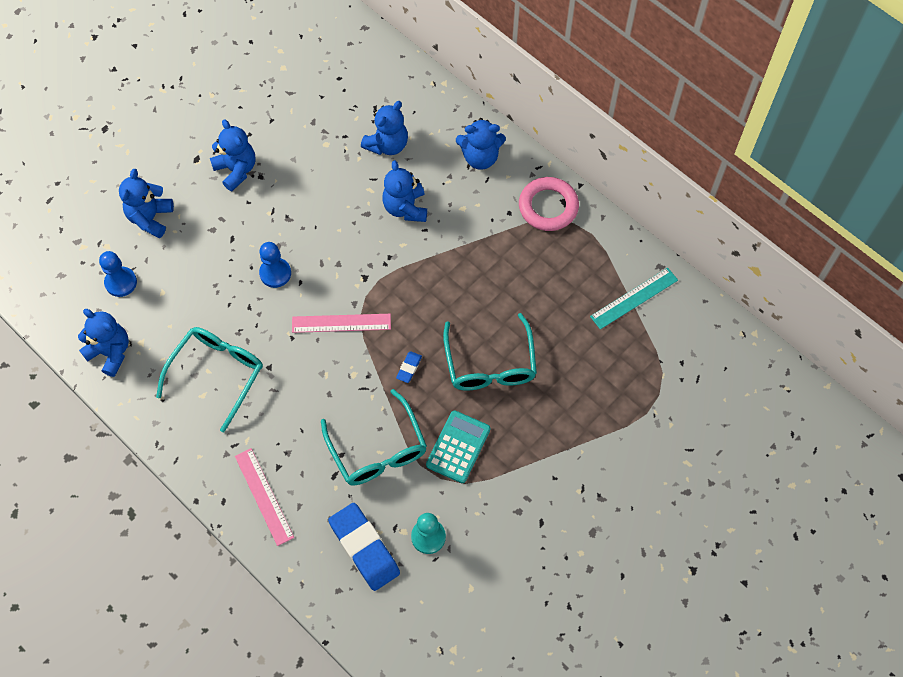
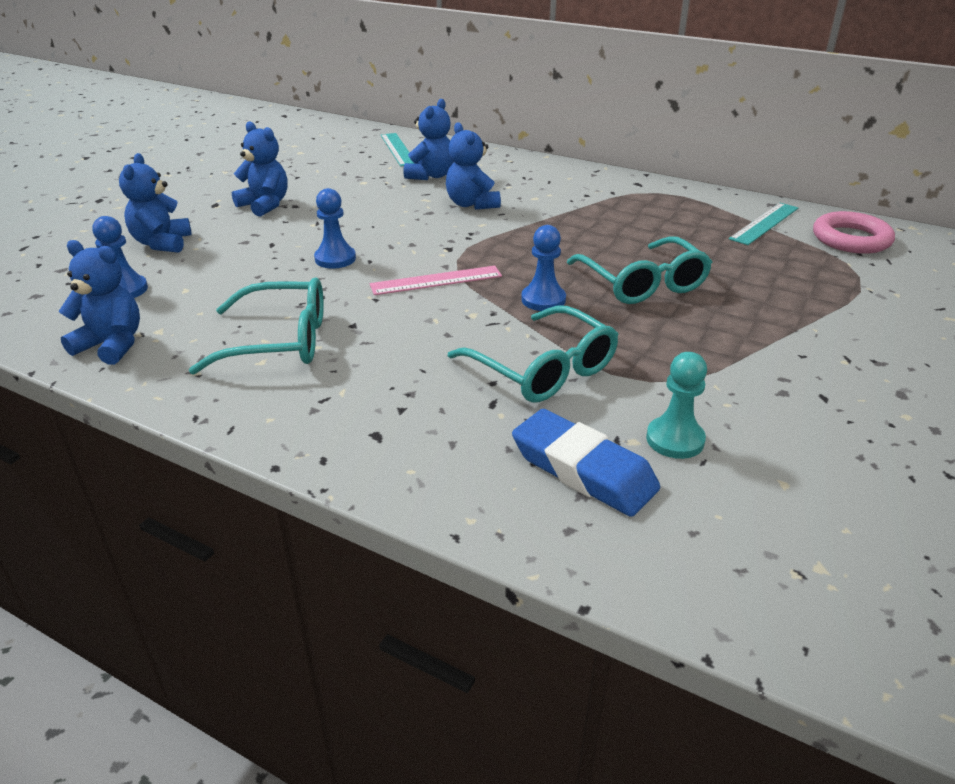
camera: 15 degrees left, 30 degrees down
(216, 374) = (278, 341): turquoise glasses -> turquoise glasses turned 75 degrees clockwise
(264, 496) = (390, 442): pink ruler -> none
(373, 81) = (398, 149): none -> turquoise ruler
(409, 368) = (543, 300): blue eraser -> blue pawn
(458, 447) = (653, 350): turquoise calculator -> none
(480, 157) = (533, 172): blue teddy bear -> none
(548, 207) = (624, 187): pink ring -> pink ring (851, 239)

